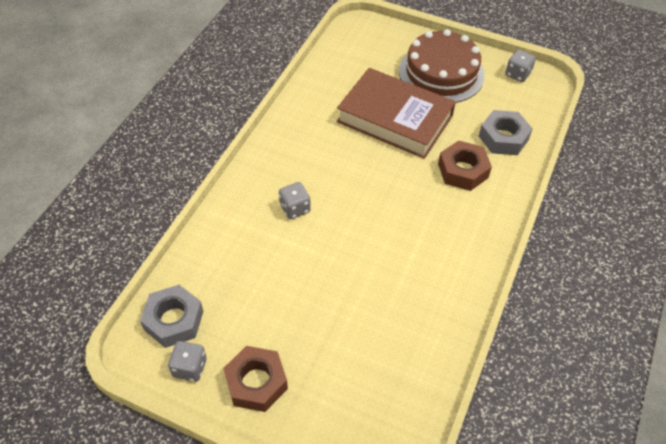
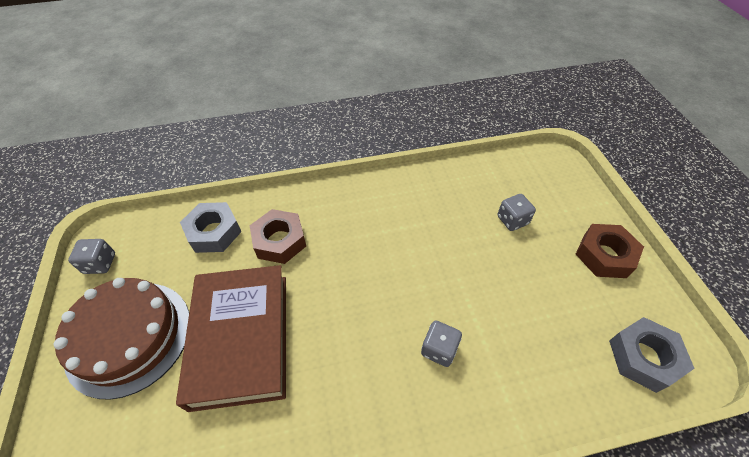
camera: 125 degrees left, 0 degrees up
(190, 367) = (653, 308): grey dice -> grey dice (512, 220)

